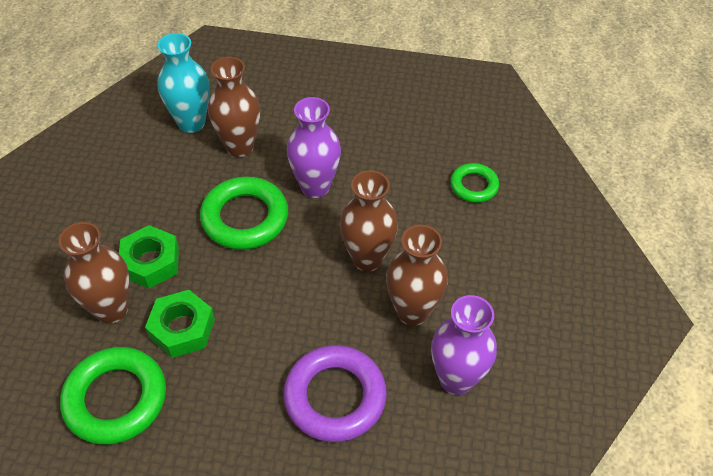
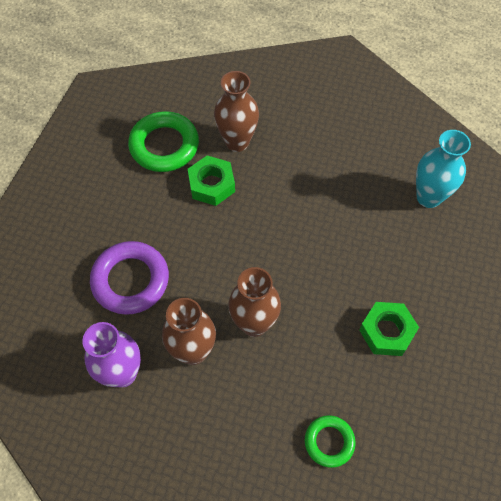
camera: 100 degrees right, 10 degrees up
(151, 262) = (276, 166): green nut -> green nut (387, 331)
(239, 146) = (396, 234): brown vase -> none
(245, 218) = (312, 232): green ring -> none
(315, 187) = (342, 291): purple vase -> none

